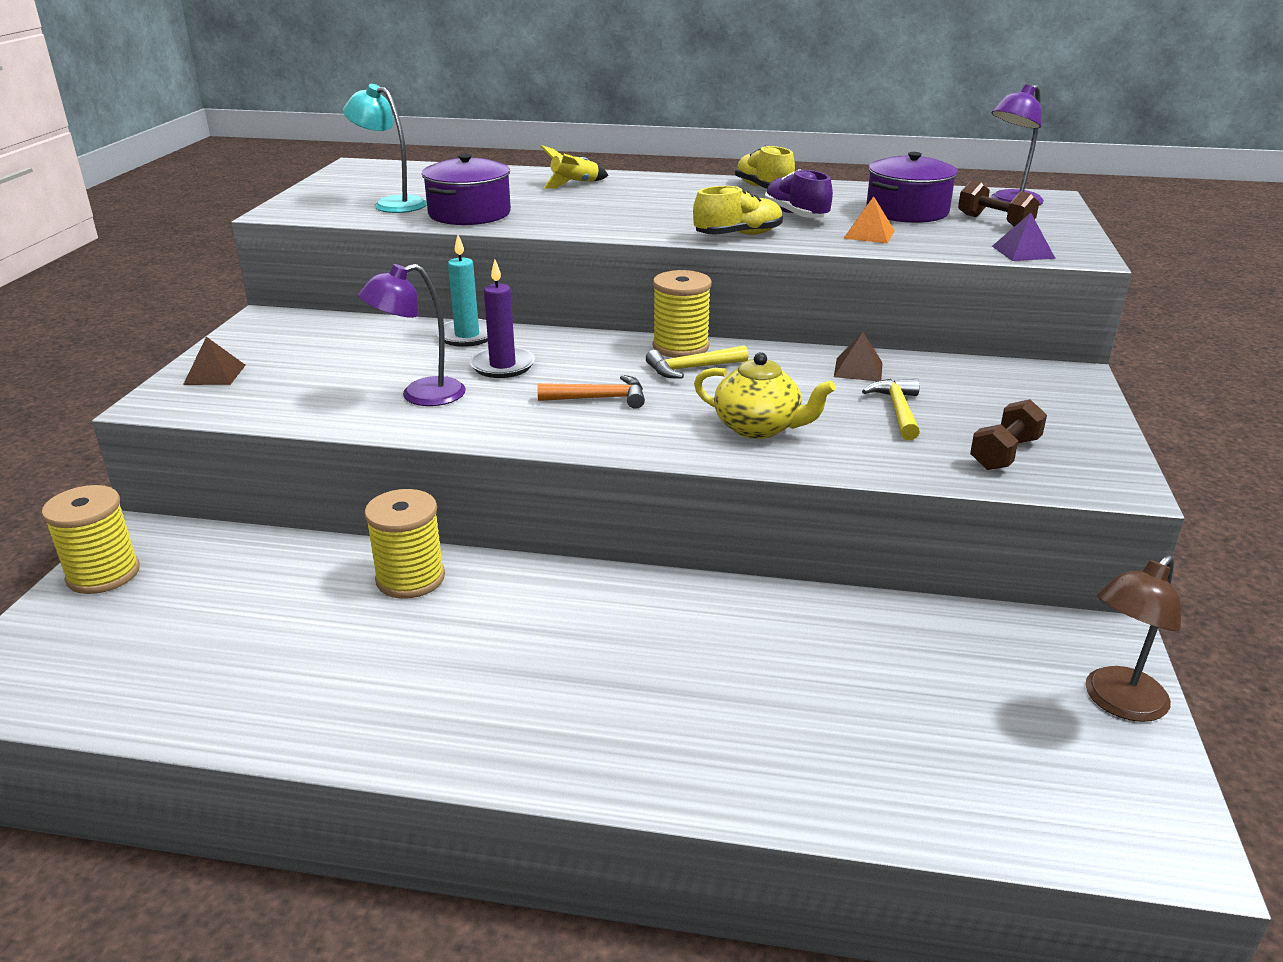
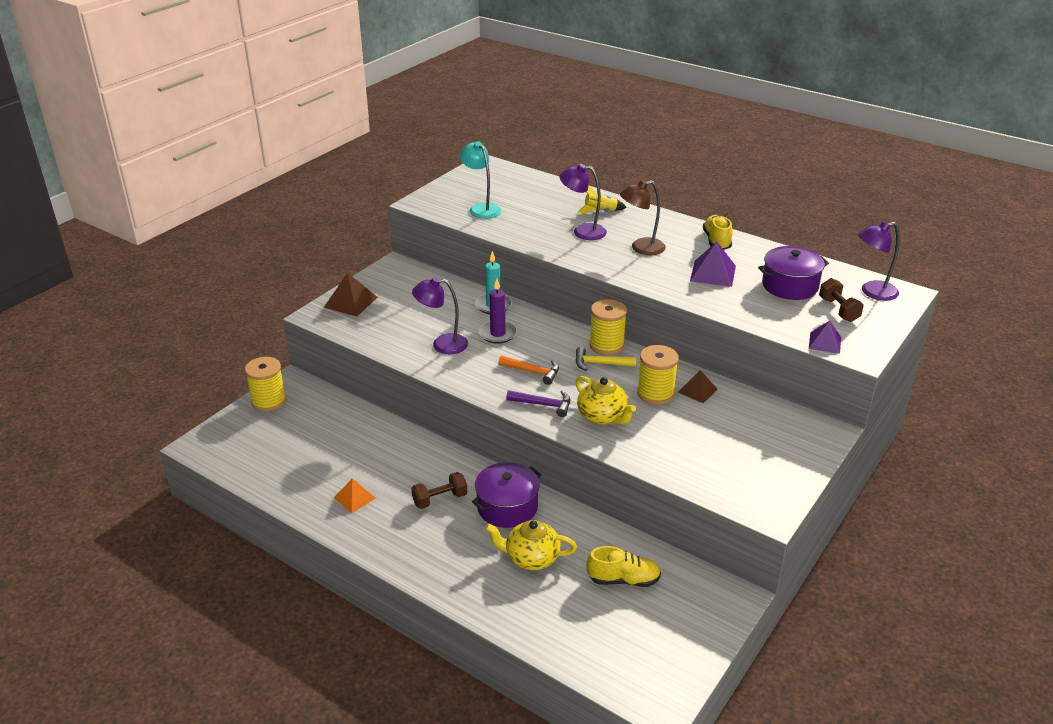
camera: 25 degrees right, 5 degrees up
(215, 374) = (351, 302): brown pyramid -> brown pyramid, size x1.51
(410, 578) = (402, 447): yellow spool -> yellow spool (655, 393)
(469, 214) = (518, 228): purple pot -> purple pot (507, 507)
(570, 204) = (582, 231): none -> purple lamp
(654, 434) = (543, 405): none -> purple hammer
(738, 235) = (659, 284): yellow shoe -> yellow shoe (623, 580)
(760, 683) = (531, 558): none -> yellow teapot
(796, 215) = (713, 273): purple shoe -> purple pyramid
(869, 234) = (742, 302): orange pyramid -> orange pyramid (354, 498)
(897, 410) = (692, 427): yellow hammer -> none
(1004, 453) = (725, 474): brown dumbbell -> brown dumbbell (440, 499)
(1118, 703) = (704, 631): brown lamp -> brown lamp (641, 248)

